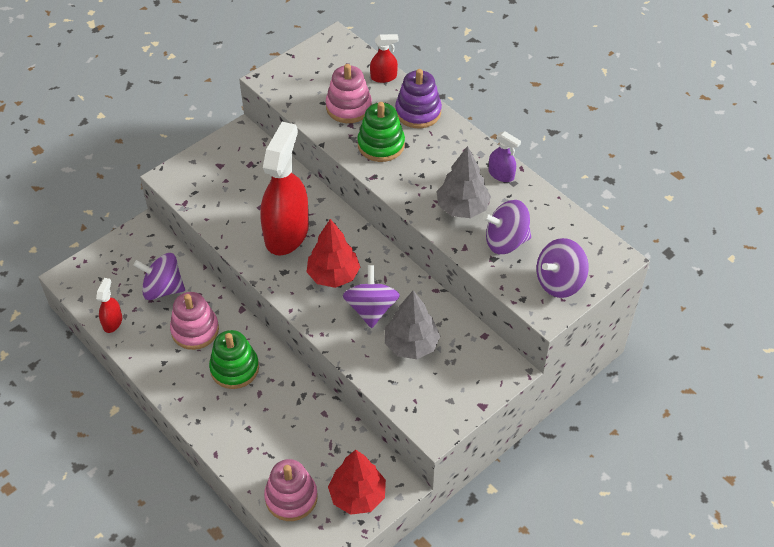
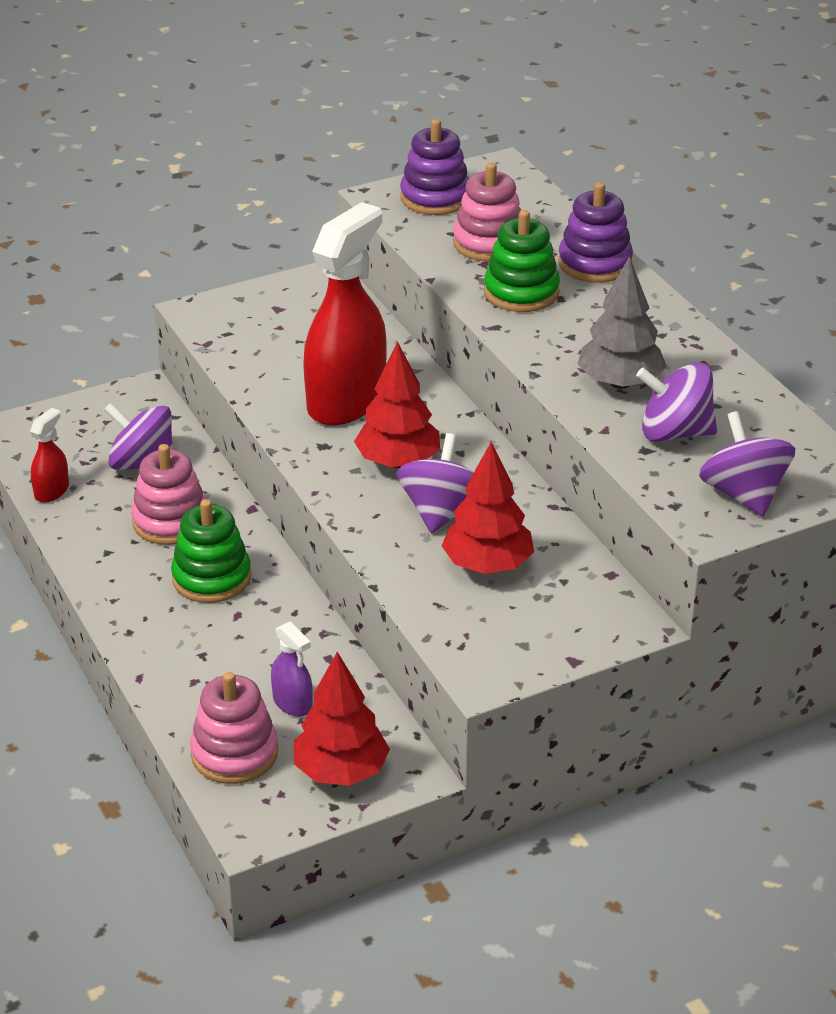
camera: 15 degrees right, 15 degrees down
(303, 74) = (435, 198): none -> purple stacking toy
(384, 77) = (557, 217): red spray bottle -> none
(411, 345) = (487, 565): grey tree -> red tree
(501, 174) = (698, 354): purple spray bottle -> purple spray bottle (292, 703)
(559, 282) = (743, 494): purple spinning top -> purple spinning top turned 90 degrees clockwise

